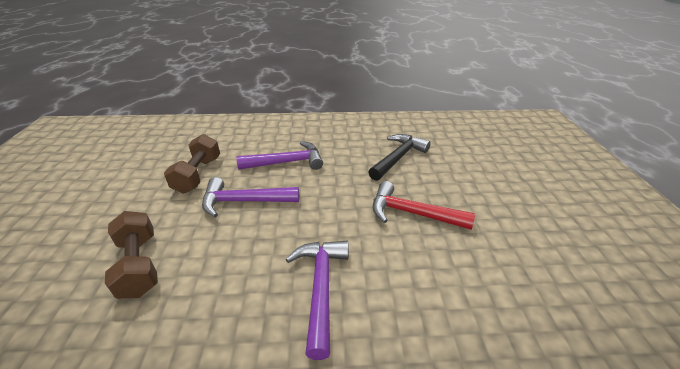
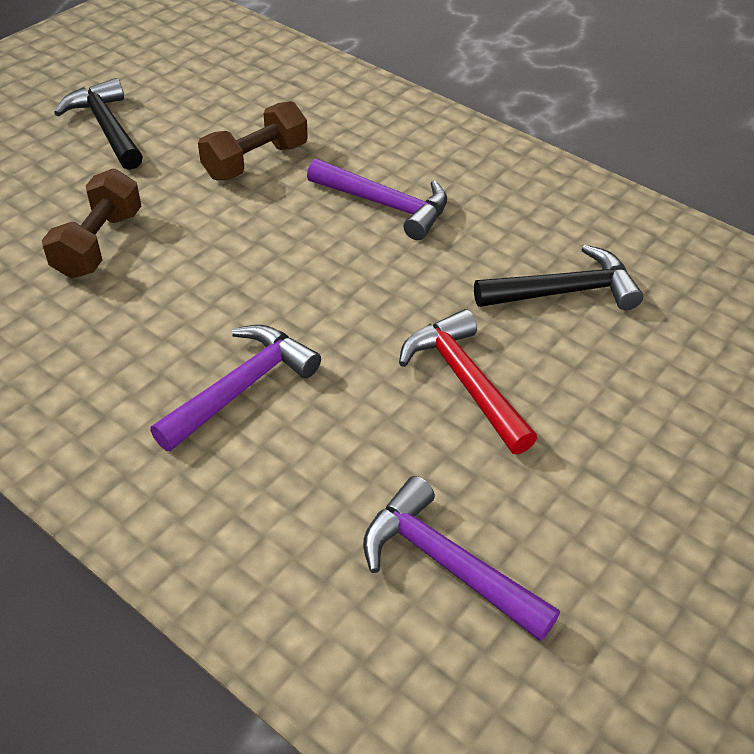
camera: 40 degrees right, 10 degrees up
(80, 200) = (106, 128): none -> black hammer
(244, 201) = (271, 232): purple hammer -> purple hammer (446, 564)

